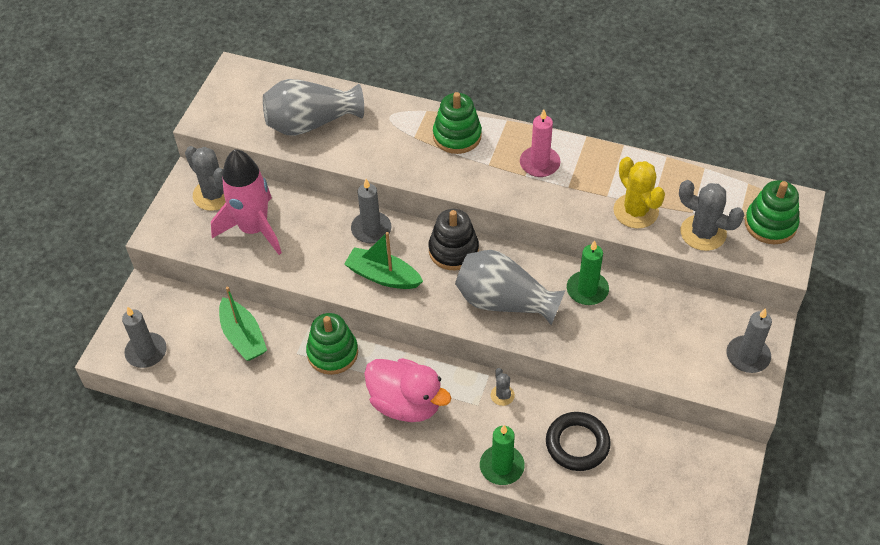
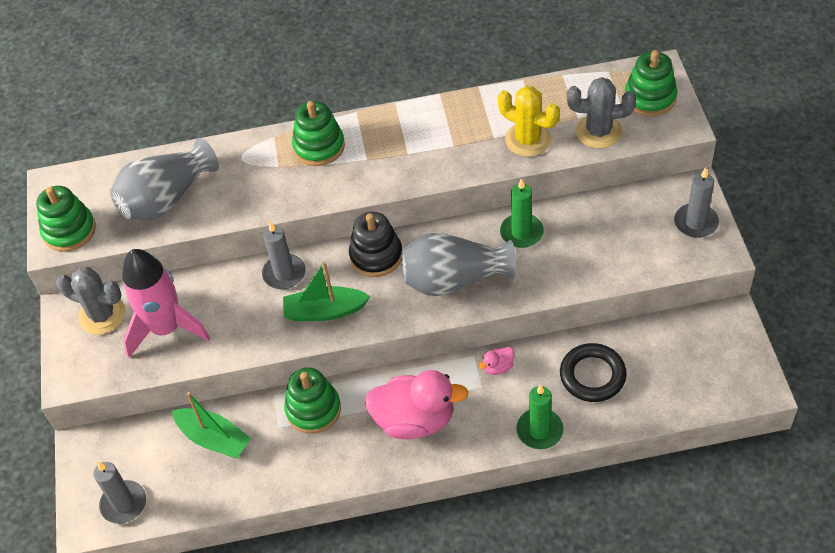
camera: 25 degrees left, 0 degrees up
(223, 114) = (69, 230): none -> green stacking toy
(502, 395) = (498, 367): grey cactus -> pink duck
(539, 163) = (413, 137): pink candle -> none

